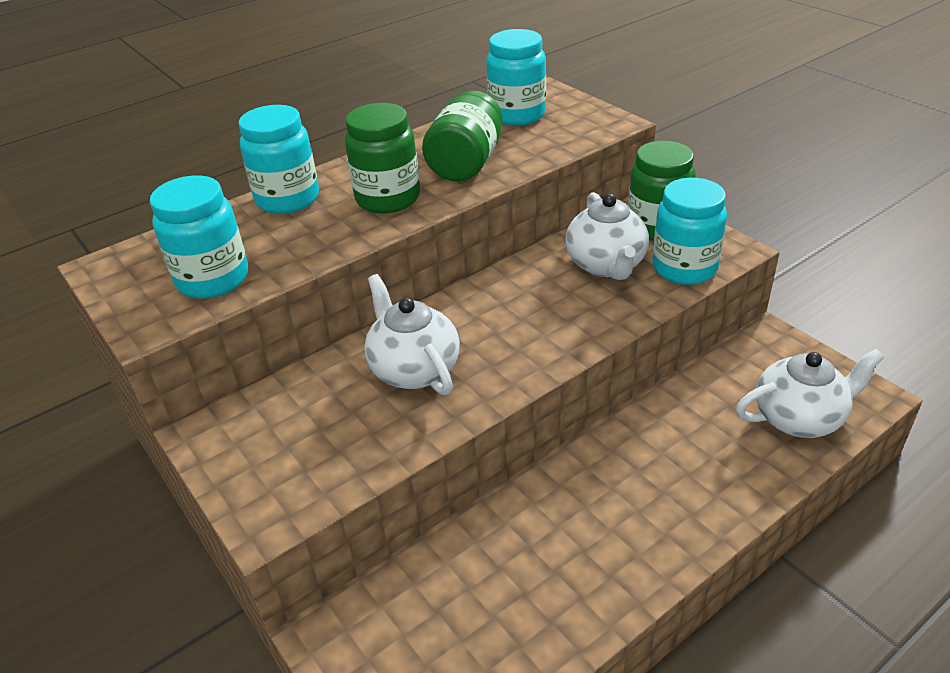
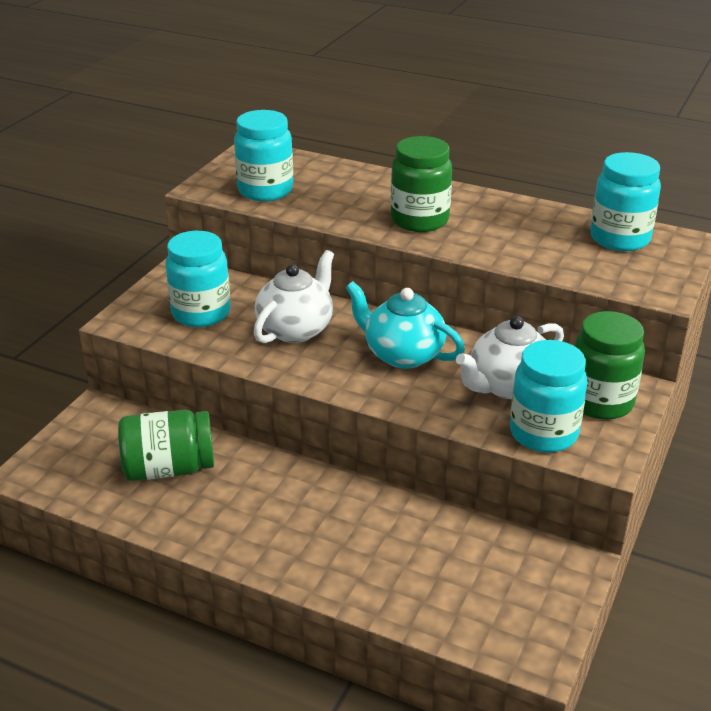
camera: 60 degrees right, 5 degrees down
(288, 199) = (382, 182): turquoise jar -> turquoise jar (201, 313)
(466, 163) = (506, 238): green jar -> green jar (169, 469)
(515, 310) = (402, 354): none -> turquoise teapot
(799, 418) = (464, 606): white teapot -> none

